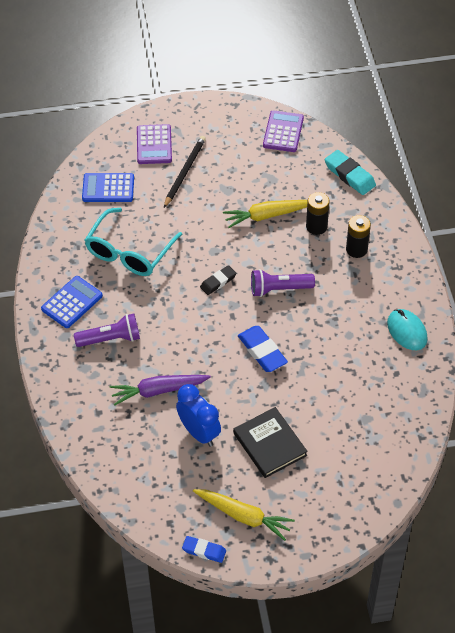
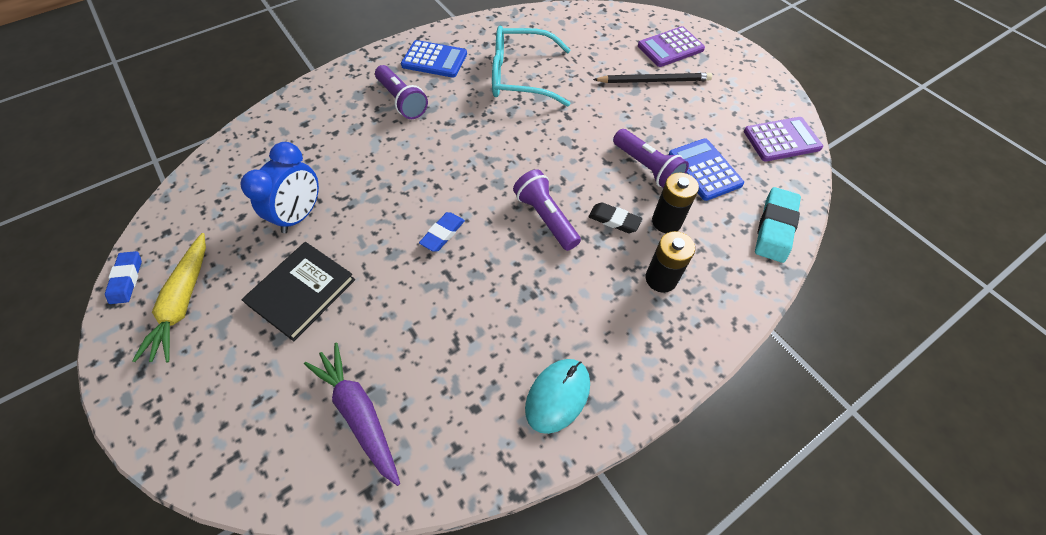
camera: 65 degrees right, 5 degrees up
(108, 188) = (590, 36): blue calculator -> blue calculator (704, 170)
(158, 391) = (348, 160): purple carrot -> purple carrot (359, 413)
(218, 282) = (523, 158): black eraser -> black eraser (614, 220)
(262, 351) = (443, 234): blue eraser -> blue eraser, size x0.64
(266, 216) = (647, 168): yellow carrot -> purple flashlight

